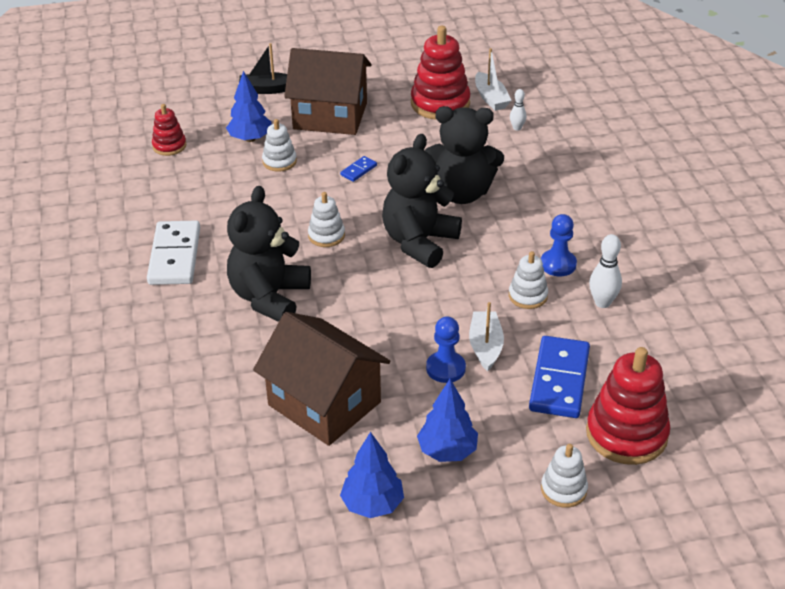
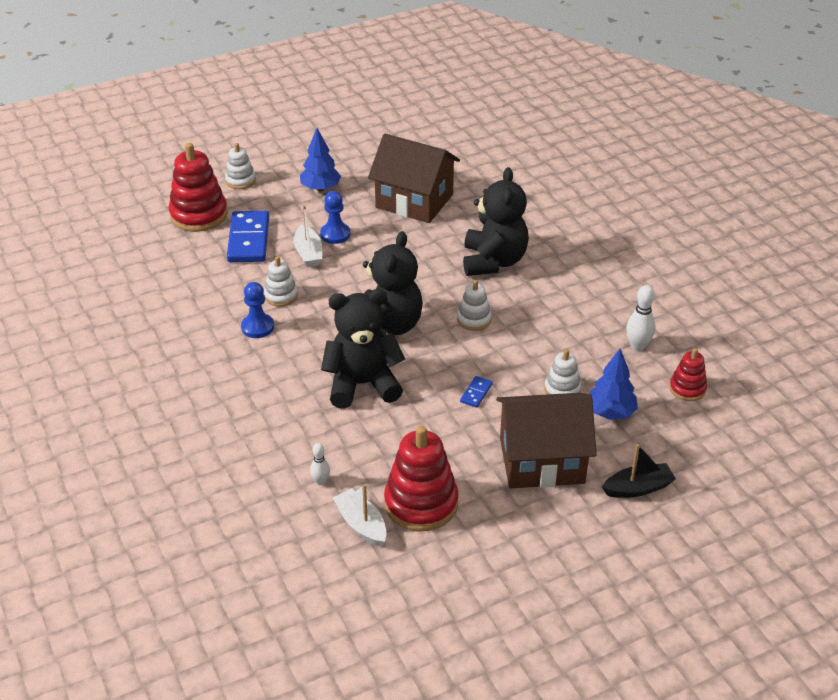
camera: 165 degrees right, 0 degrees up
(175, 256) = (593, 281): white domino -> none
(372, 504) = (360, 157): blue tree -> none
(602, 302) = (217, 300): white bowling pin -> white bowling pin (638, 346)

